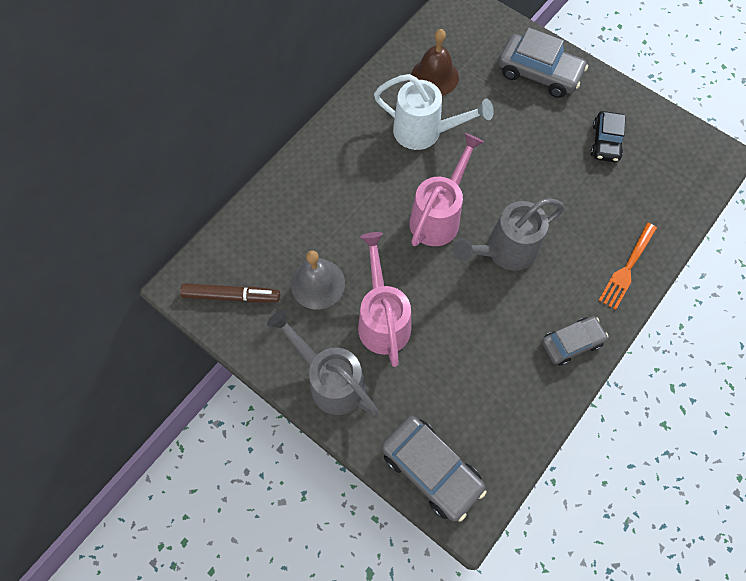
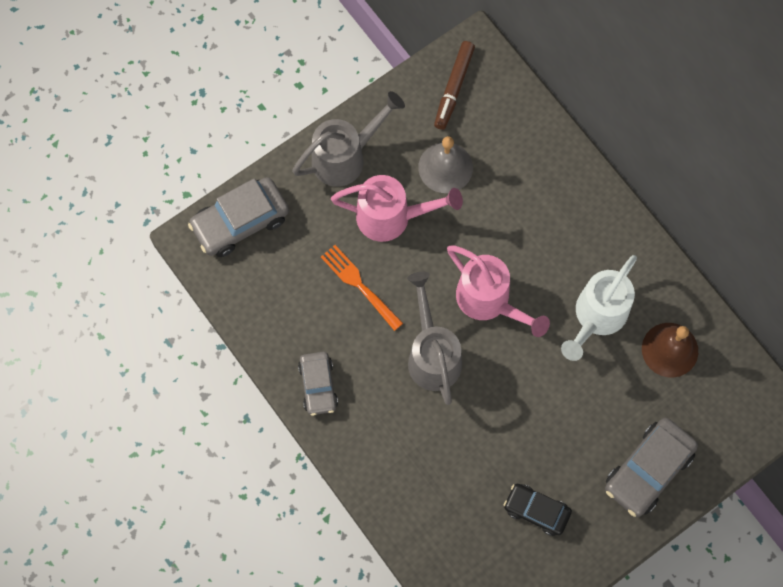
camera: 105 degrees right, 5 degrees up
(627, 268) = (380, 472): orange fork -> orange fork (360, 285)

